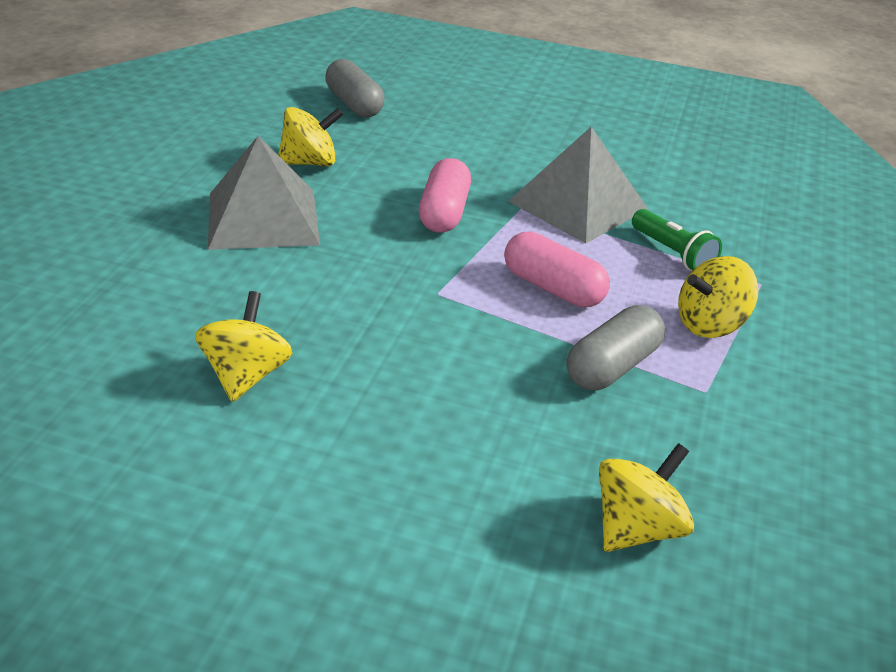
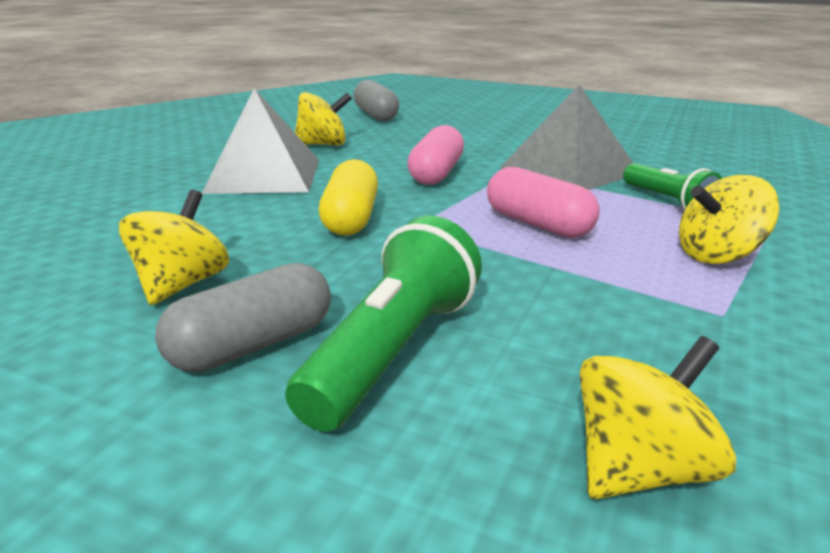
camera: 10 degrees right, 10 degrees down
(374, 284) = (350, 218): none -> yellow capsule
(450, 439) = (393, 351): none -> green flashlight
(612, 367) = (603, 288): grey capsule -> grey capsule (253, 345)

